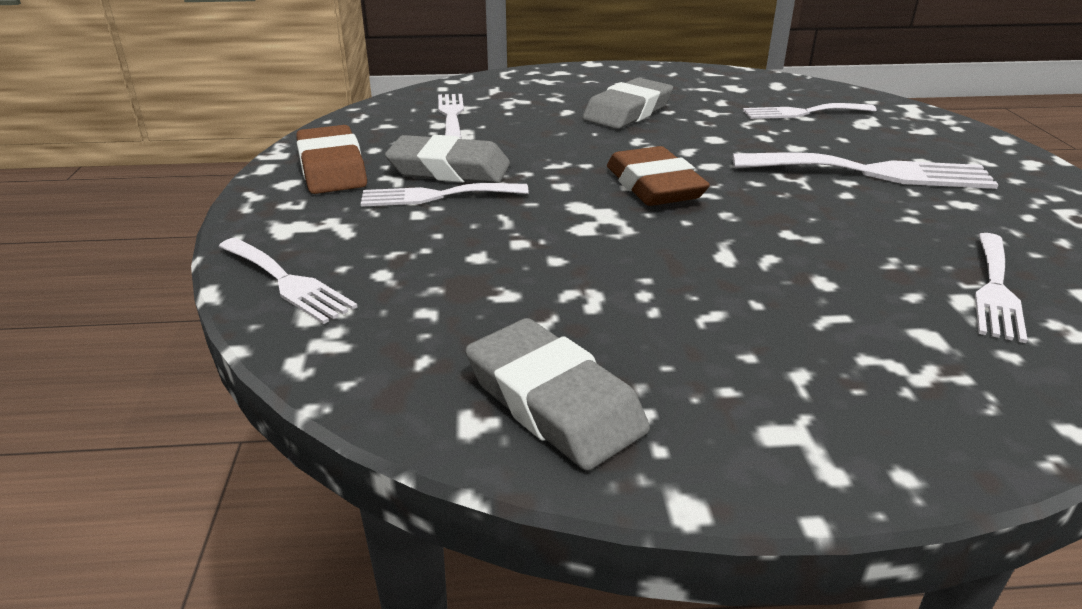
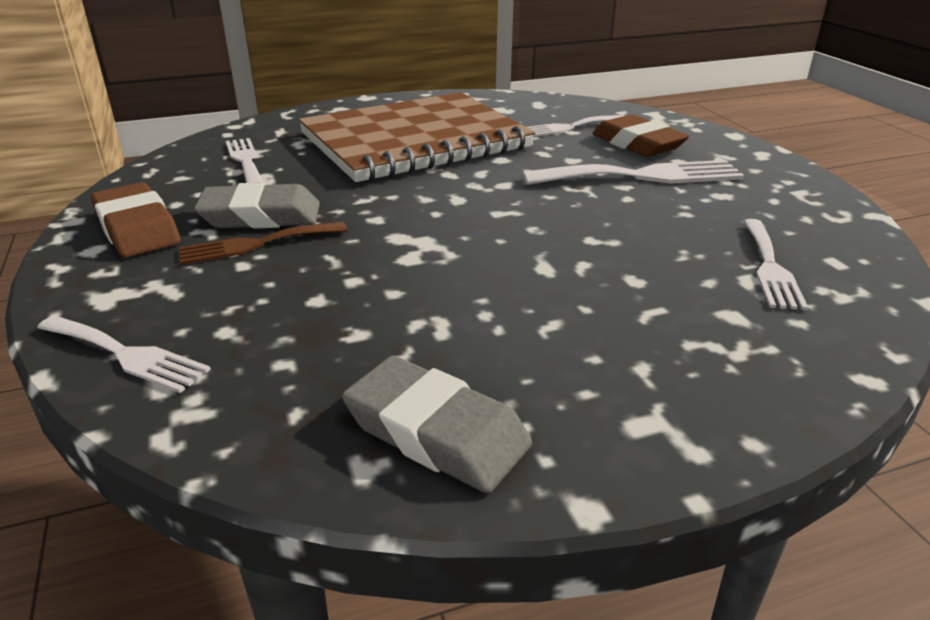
camera: 15 degrees left, 0 degrees up
(437, 196) = (256, 244): white fork -> brown fork
(628, 112) = (415, 141): grey eraser -> brown notebook
(654, 186) = (461, 210): brown eraser -> brown eraser (637, 144)

